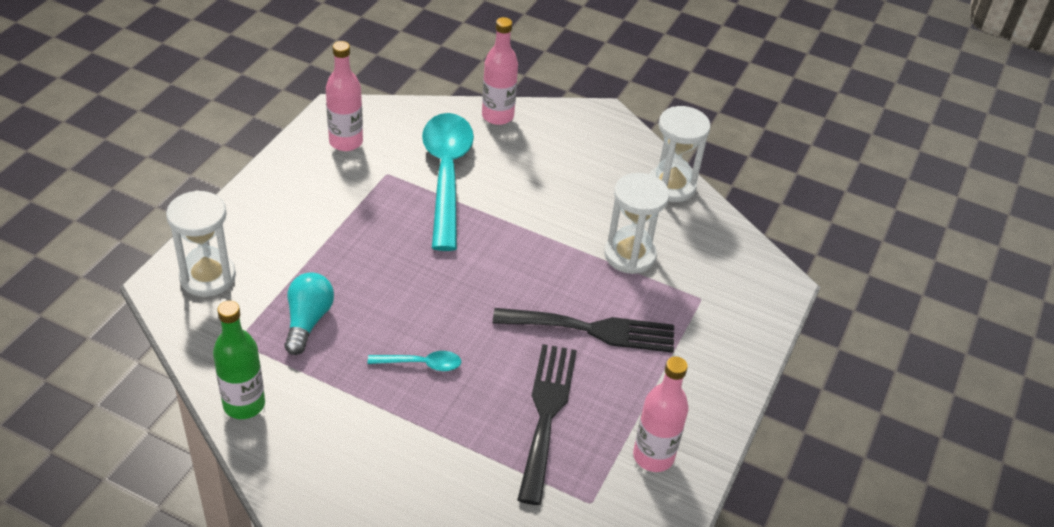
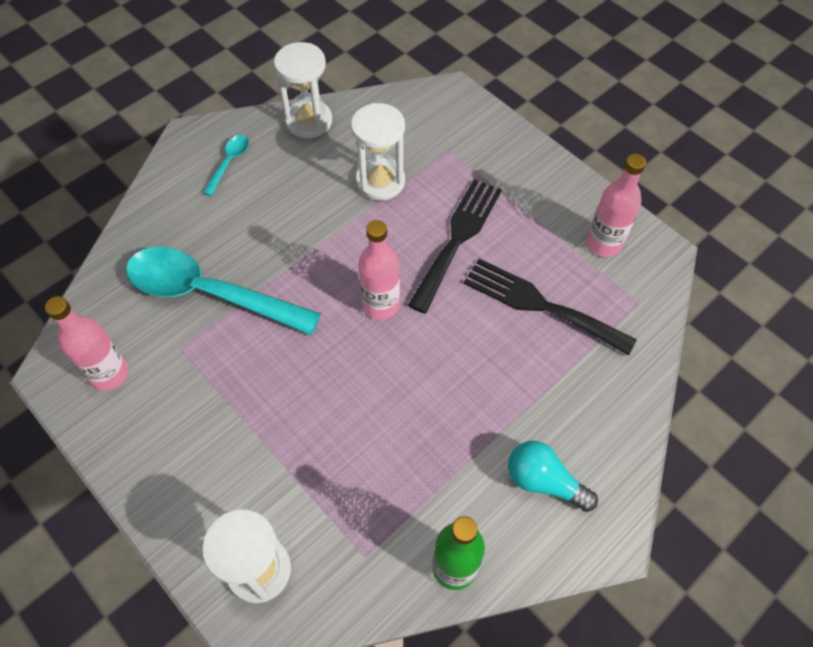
camera: 65 degrees left, 15 degrees up
(308, 321) = (362, 478): turquoise light bulb -> turquoise light bulb (544, 481)
(421, 364) = (453, 388): turquoise spoon -> turquoise spoon (229, 162)
(497, 116) = (144, 222): pink bottle -> pink bottle (381, 305)

